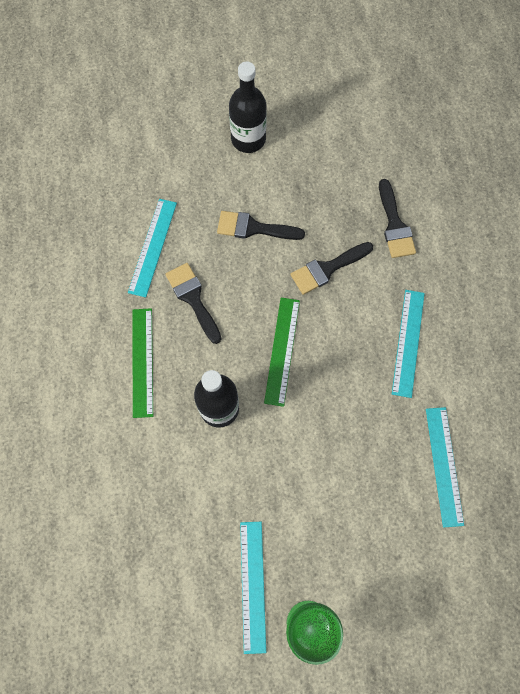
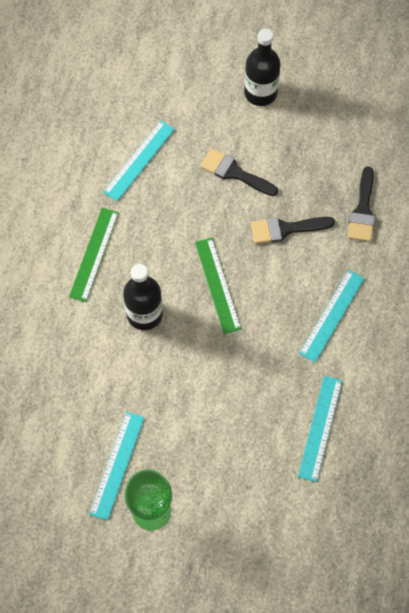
camera: 20 degrees right, 5 degrees down
(193, 298) = (157, 215): black brush -> none
(282, 351) = (217, 285): green ruler -> green ruler turned 45 degrees counterclockwise

